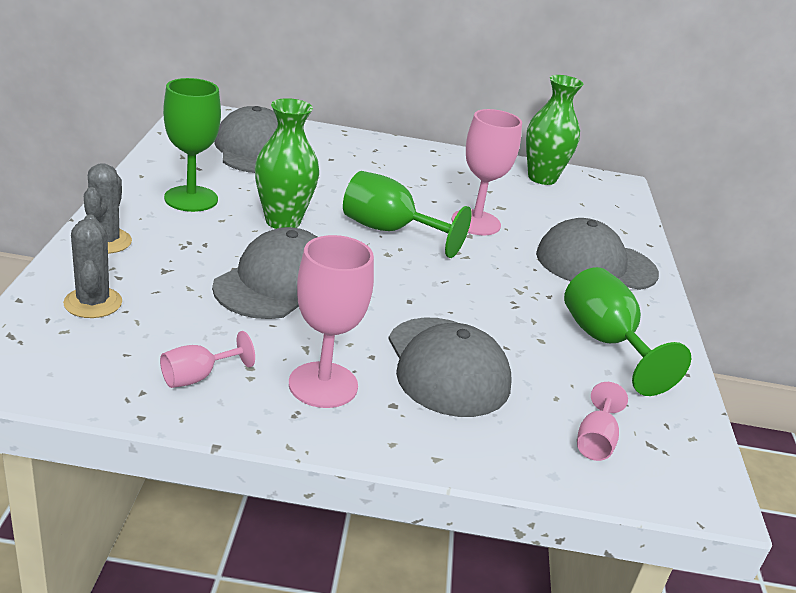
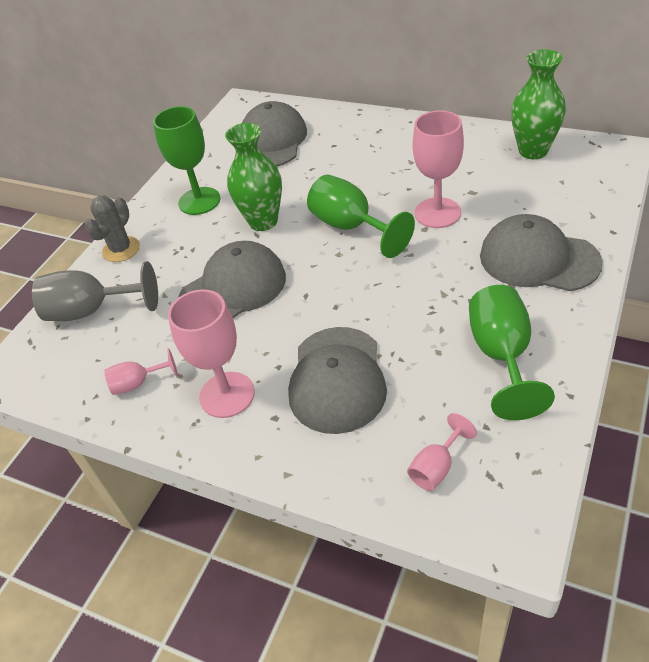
camera: 30 degrees right, 15 degrees up
(93, 303) = (92, 310): grey cactus -> grey goblet

